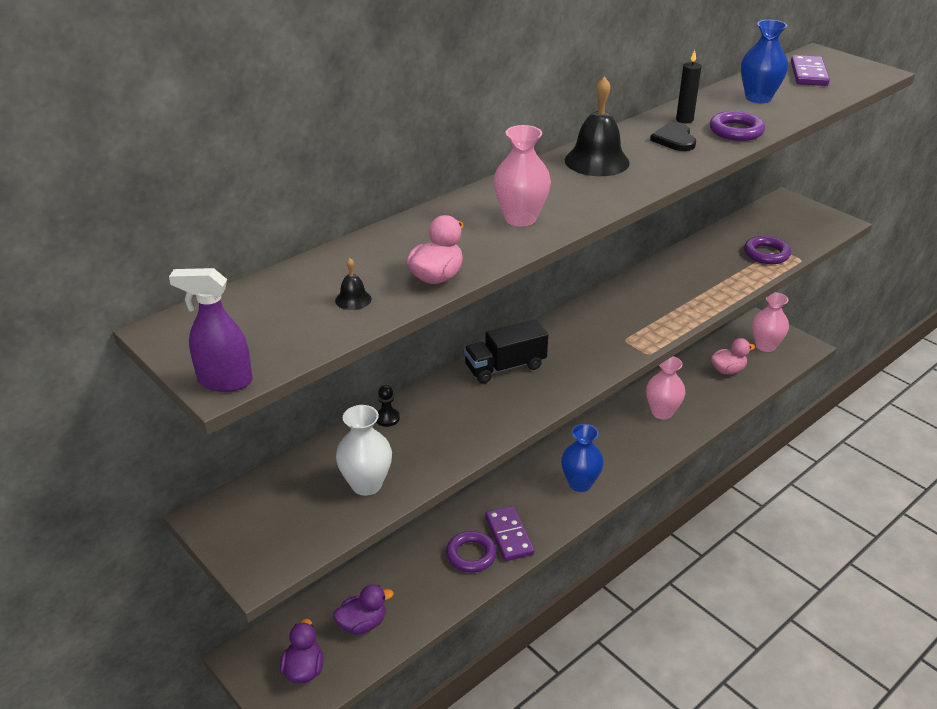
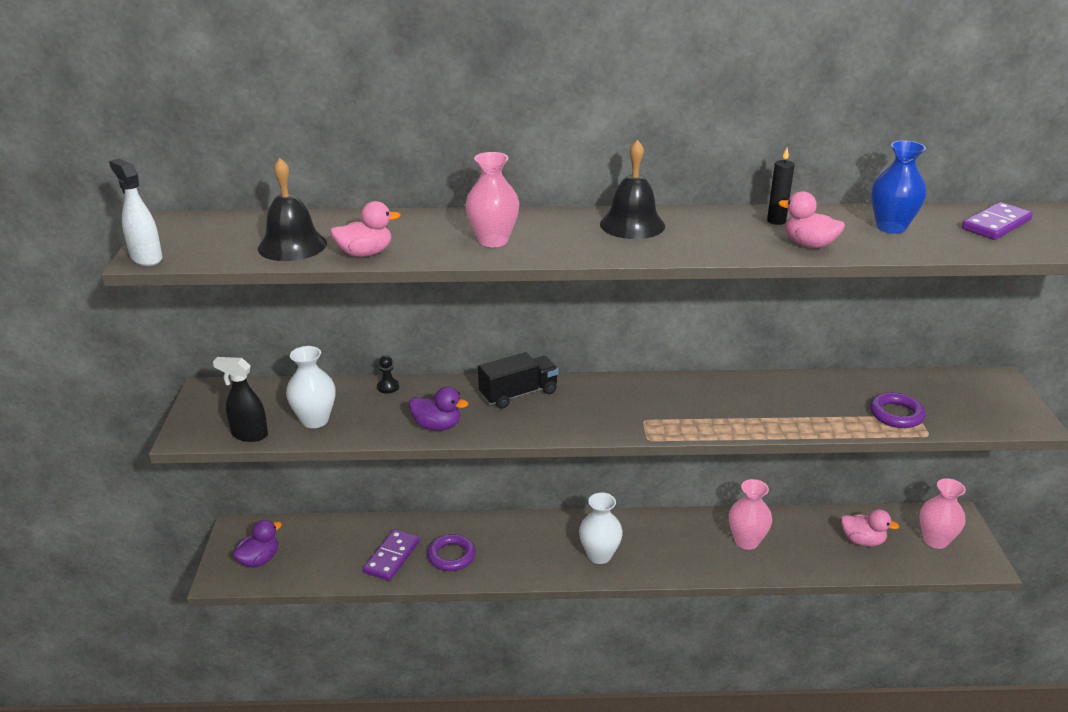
camera: 40 degrees right, 5 degrees down
(224, 381) = (146, 258): purple spray bottle -> white spray bottle
(323, 533) = (249, 434): none -> black spray bottle
(353, 299) = (292, 245): black bell -> black bell, size x2.24
(362, 624) = (326, 555): purple duck -> purple duck (437, 426)
(505, 367) = (518, 394): black truck -> black truck turned 135 degrees clockwise
(509, 535) = (495, 559): purple domino -> purple domino (392, 557)
(580, 483) = (599, 555): blue vase -> white vase
(674, 139) = (734, 232): black heart -> none
(736, 131) = (809, 244): purple ring -> pink duck

